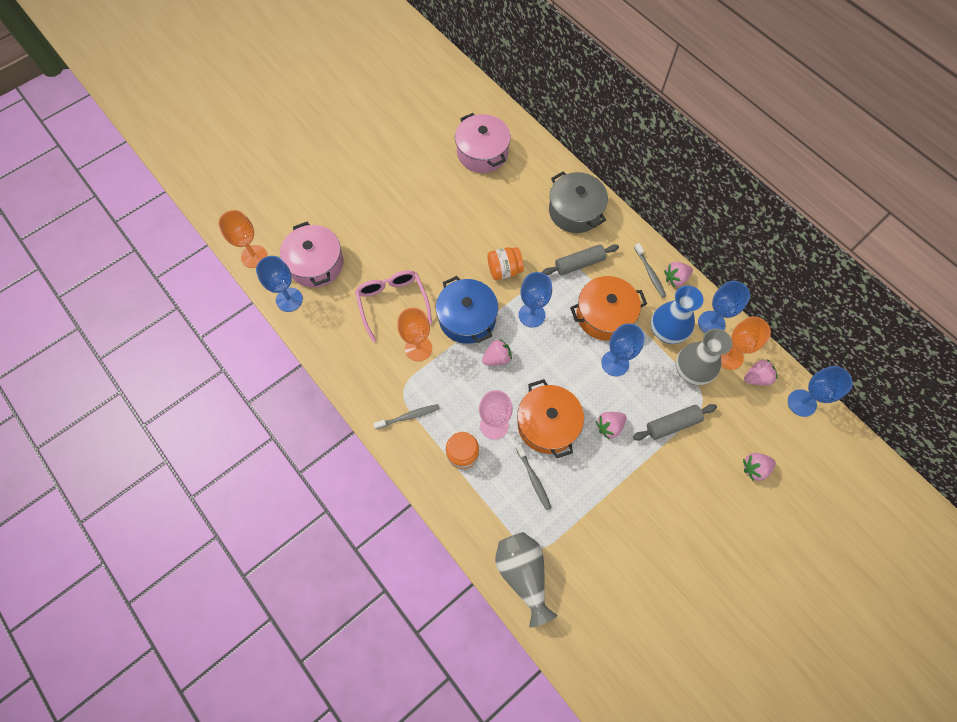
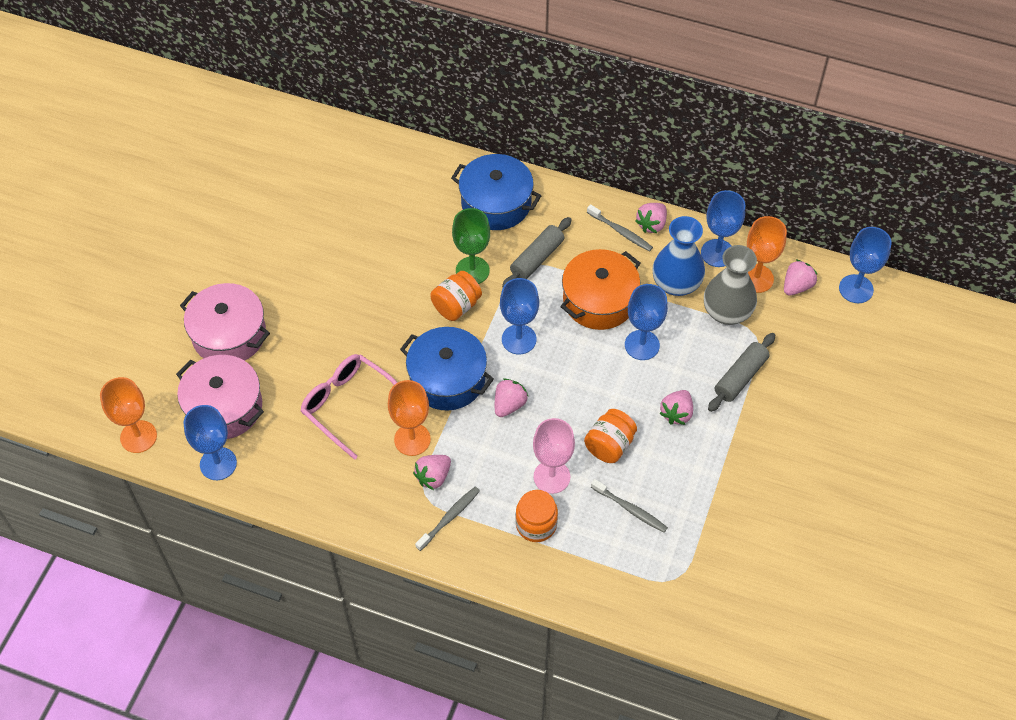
camera: 30 degrees left, 10 degrees down
(482, 152) = (345, 187): pink pot -> pink pot (229, 335)
(523, 574) = (680, 610): grey vase -> none
(530, 250) = (472, 270): none -> green goblet
(547, 424) = (609, 445): orange pot -> orange jar
(575, 211) = (496, 203): grey pot -> blue pot
(754, 468) = (848, 378): pink strawberry -> pink strawberry (433, 477)

